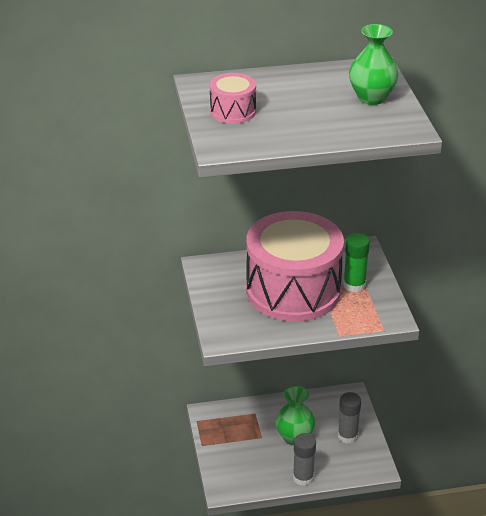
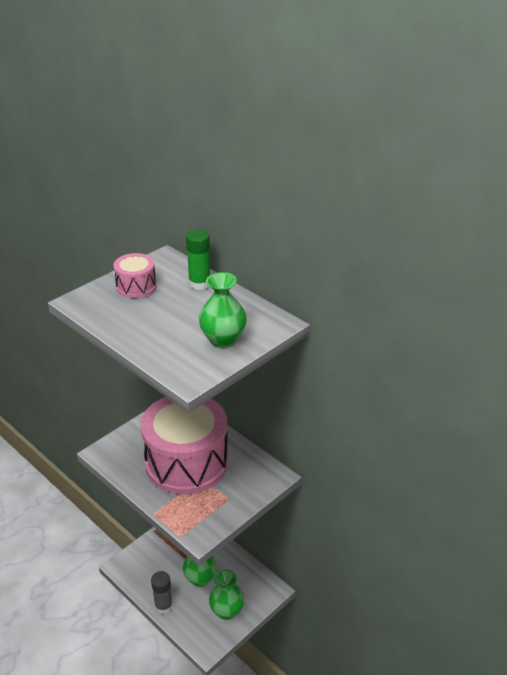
camera: 55 degrees right, 0 degrees up
(347, 436) = (227, 611): grey glue stick -> green vase
(354, 285) = (223, 493): green glue stick -> green glue stick (199, 283)

